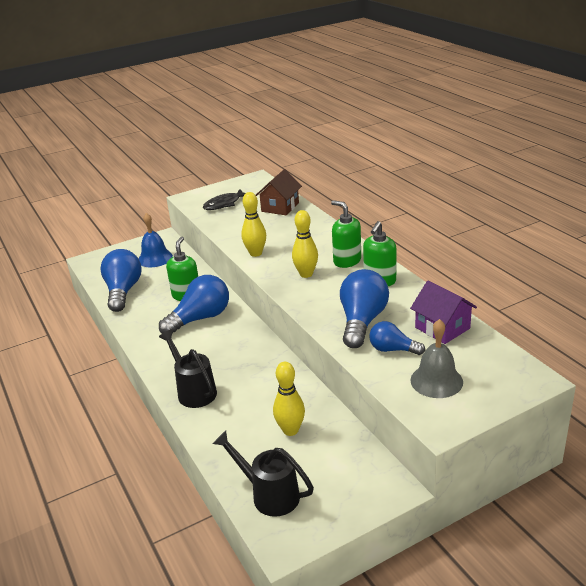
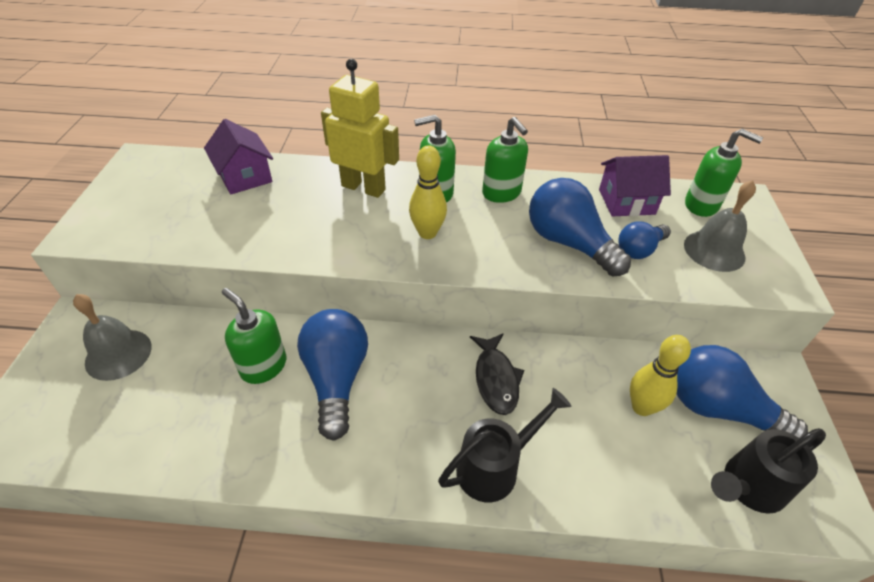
camera: 60 degrees left, 15 degrees up
(123, 291) = (154, 436): blue light bulb -> blue light bulb (718, 408)
(155, 258) = (118, 354): blue bell -> grey bell
(194, 391) = (495, 467): black watering can -> black watering can turned 150 degrees clockwise
(224, 204) = (157, 213): black fish -> black fish (496, 379)
(255, 253) = (326, 247): yellow bowling pin -> none
(280, 207) = (245, 176): brown house -> purple house
(319, 239) = (363, 187): none -> yellow robot
(489, 361) = (701, 205): none -> green soap dispenser

